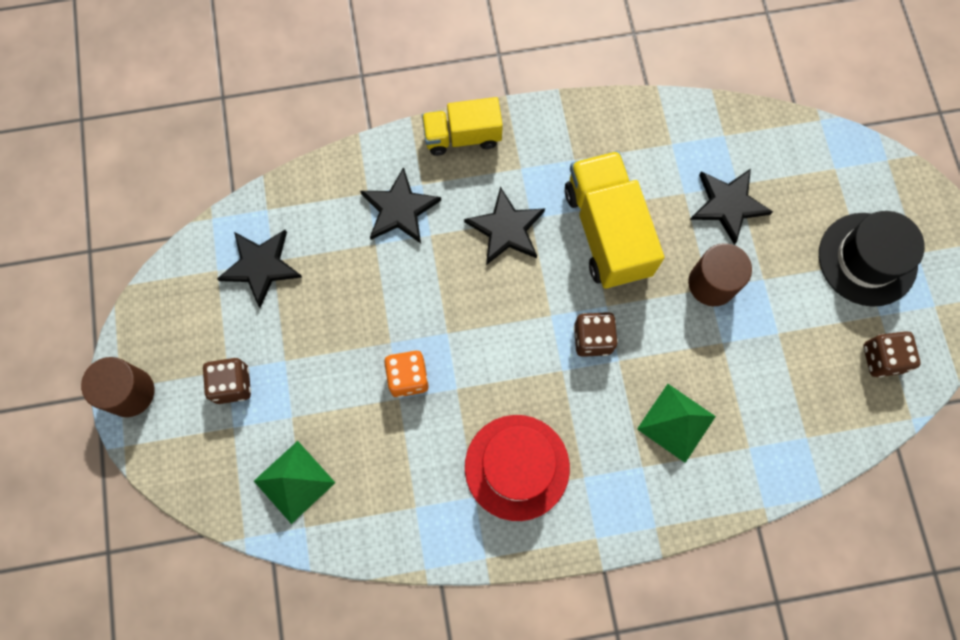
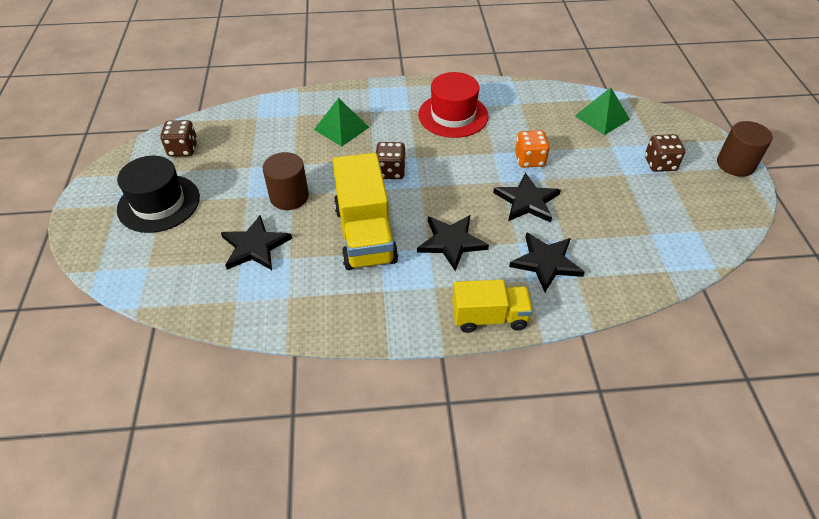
camera: 175 degrees left, 25 degrees down
(261, 266) = (660, 230): black star -> black star (527, 201)

